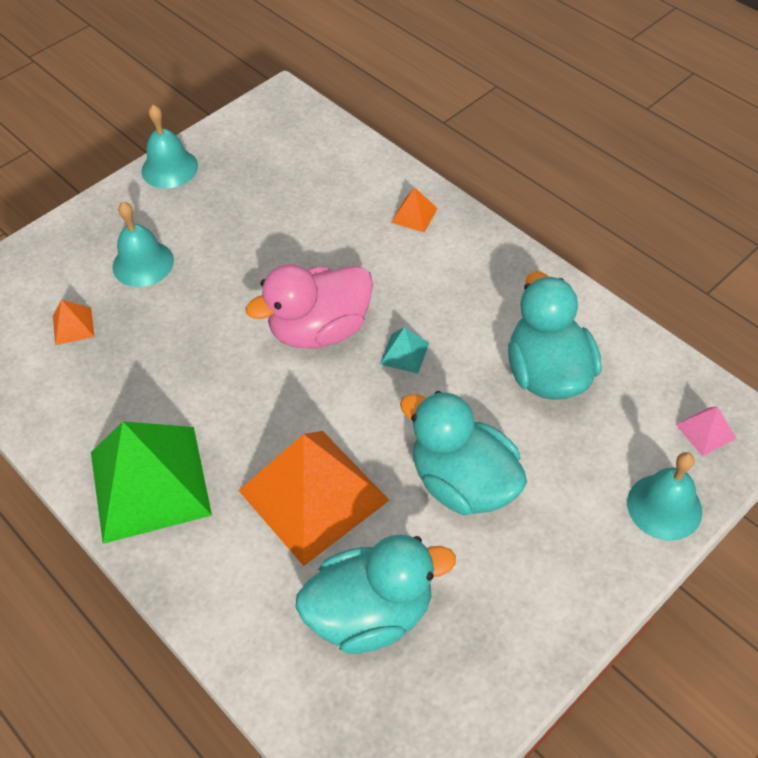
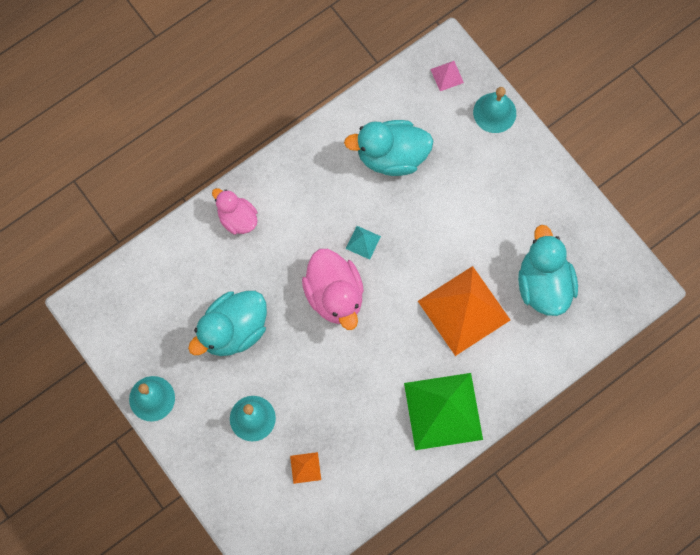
camera: 85 degrees left, 20 degrees up
(414, 215) = (237, 218): orange pyramid -> pink duck
(463, 482) = (465, 221): turquoise duck -> turquoise duck (233, 330)

